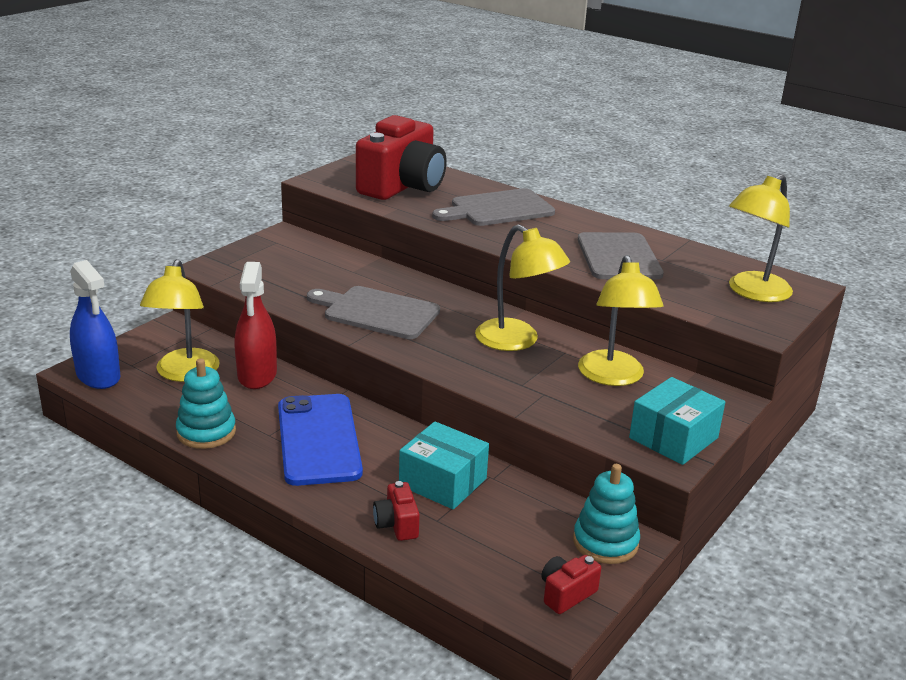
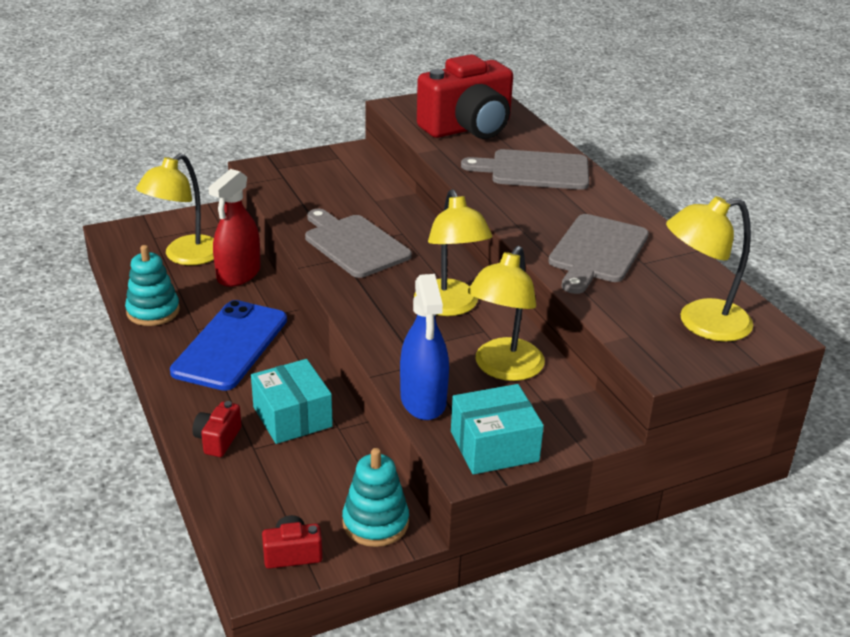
camera: 30 degrees right, 5 degrees up
(98, 376) = (122, 240): blue spray bottle -> blue spray bottle (423, 400)

